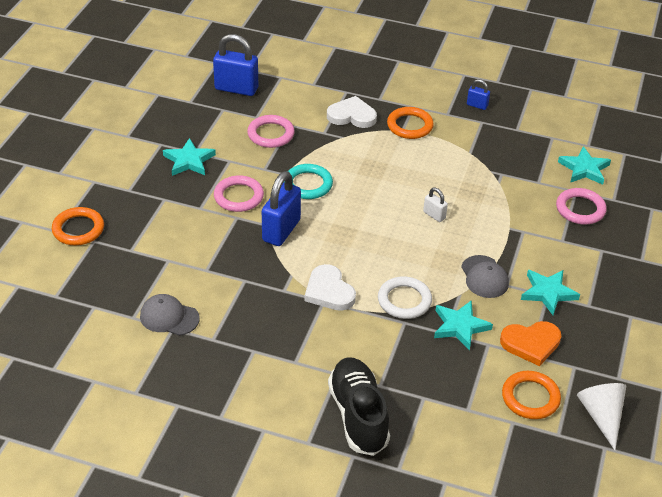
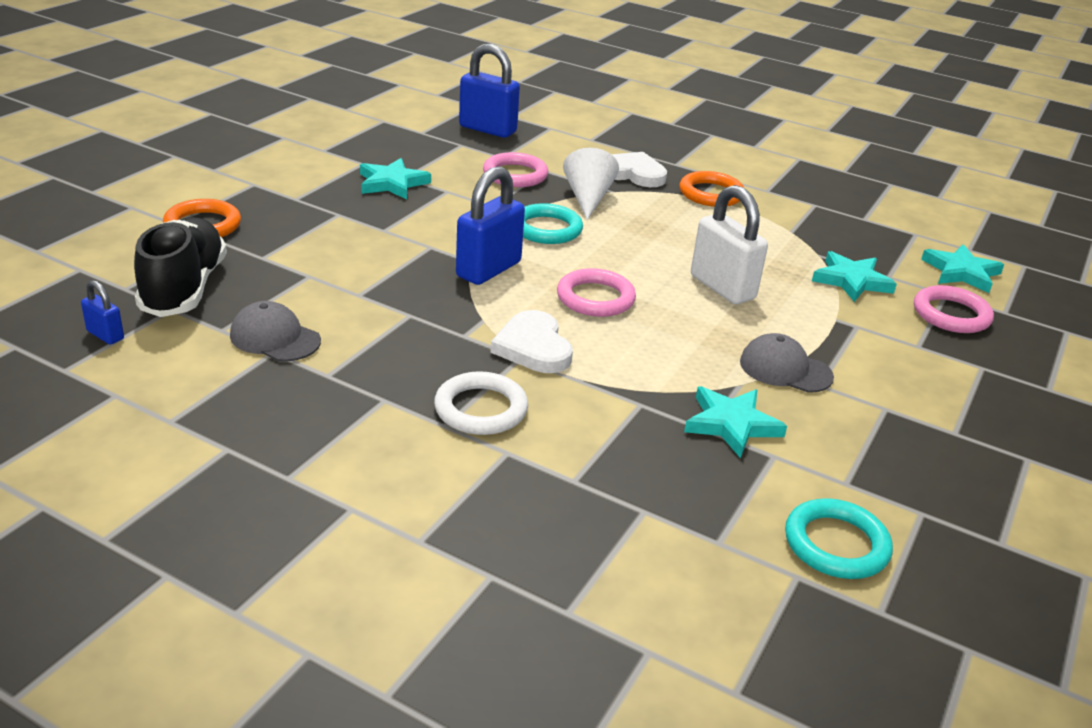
camera: 10 degrees right, 10 degrees down
(238, 196) = (443, 226): pink ring -> pink ring (595, 298)
(358, 415) = (522, 516): black shoe -> black shoe (184, 288)
(404, 300) = (648, 377): white ring -> white ring (481, 409)
(434, 215) = (722, 287): white padlock -> white padlock, size x2.04
(477, 105) = (811, 188): blue padlock -> blue padlock (105, 335)
(484, 277) = (785, 369): grey cap -> grey cap turned 120 degrees clockwise
(530, 398) = (836, 544): orange ring -> turquoise ring
(531, 343) = (848, 467): orange heart -> none
(548, 293) = (887, 405): turquoise star -> turquoise star (851, 280)
(601, 416) = (966, 597): white cone -> white cone (588, 198)

